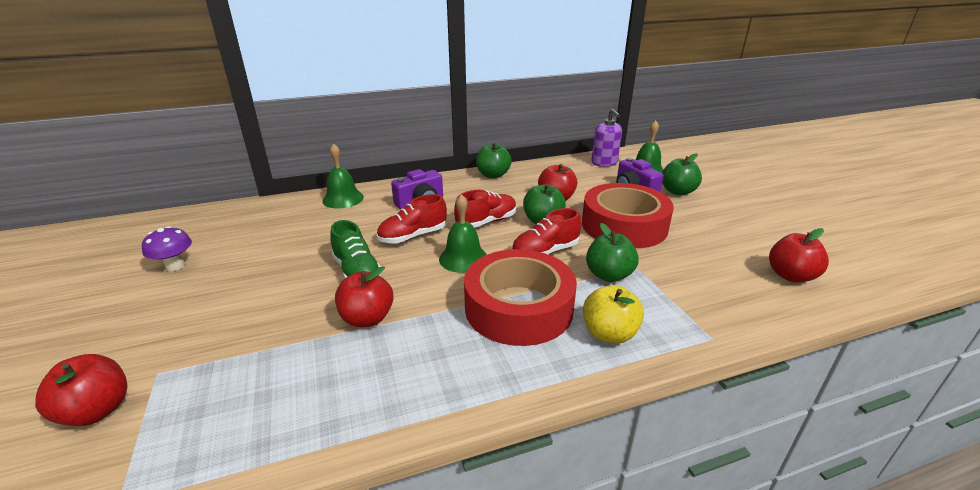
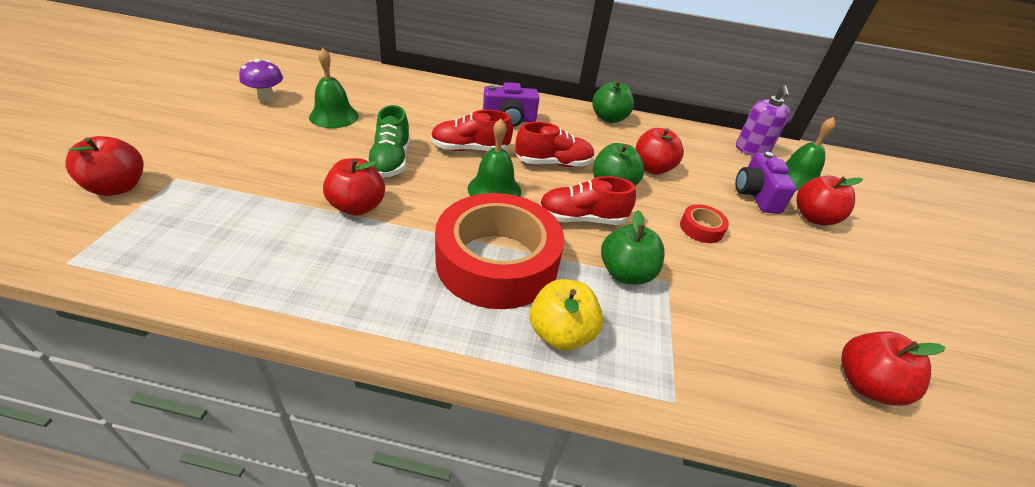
camera: 25 degrees right, 10 degrees up
(343, 199) = (445, 90): green bell -> green bell (334, 116)
(624, 225) = (701, 228): red tape -> red tape, size x0.41
(678, 191) = (814, 217): green apple -> red apple

